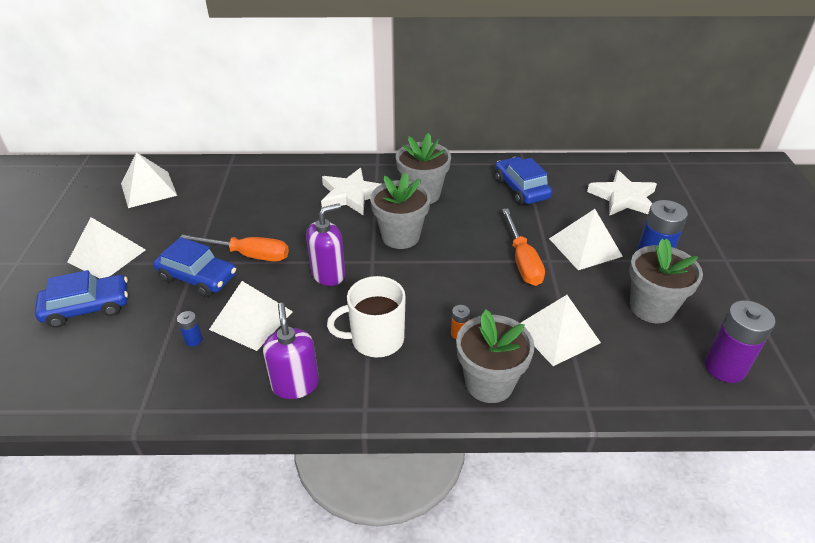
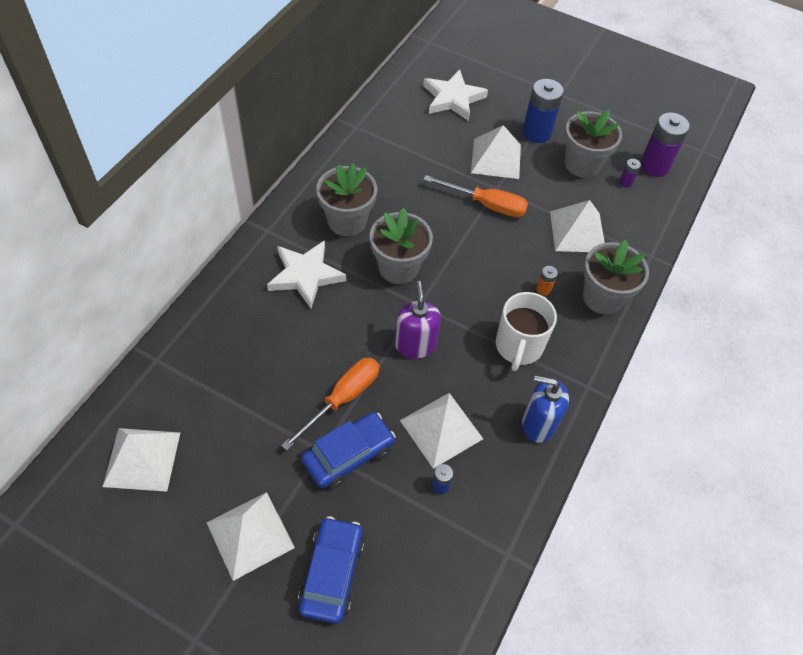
camera: 65 degrees left, 15 degrees up
(295, 384) = (538, 424): purple soap dispenser -> blue soap dispenser
(521, 188) = (392, 150): blue car -> none
(669, 350) = (625, 182): none -> purple battery

